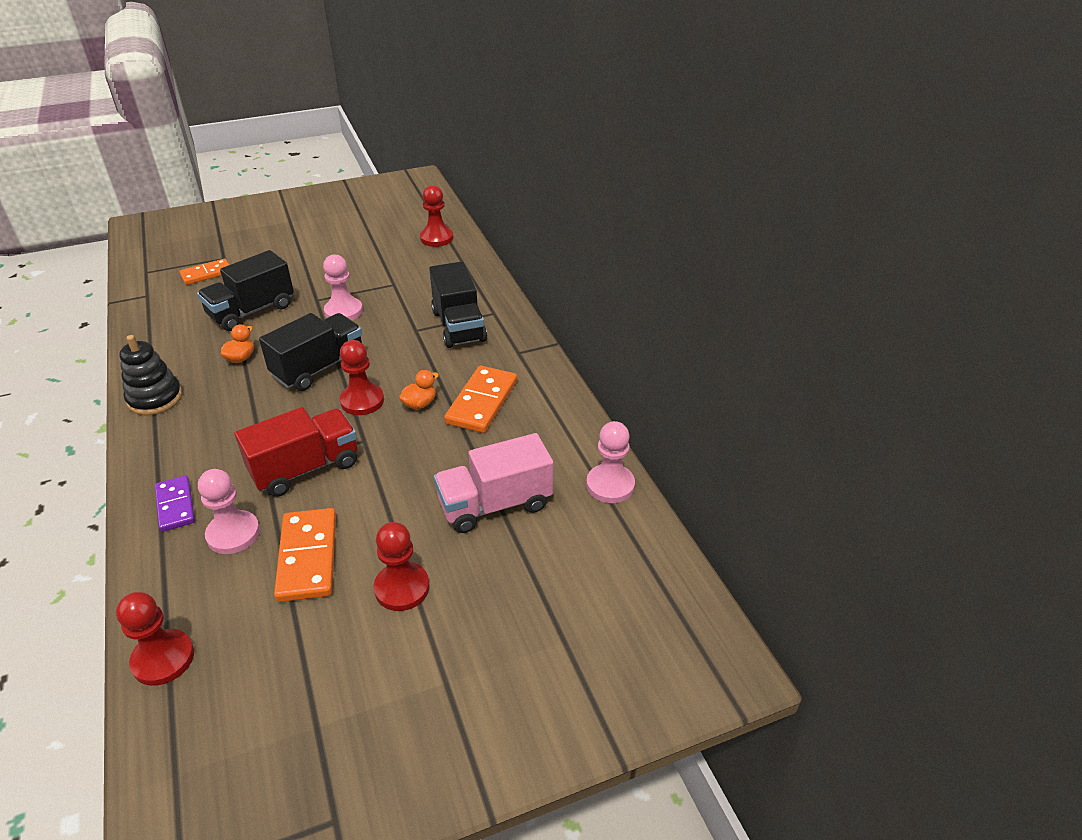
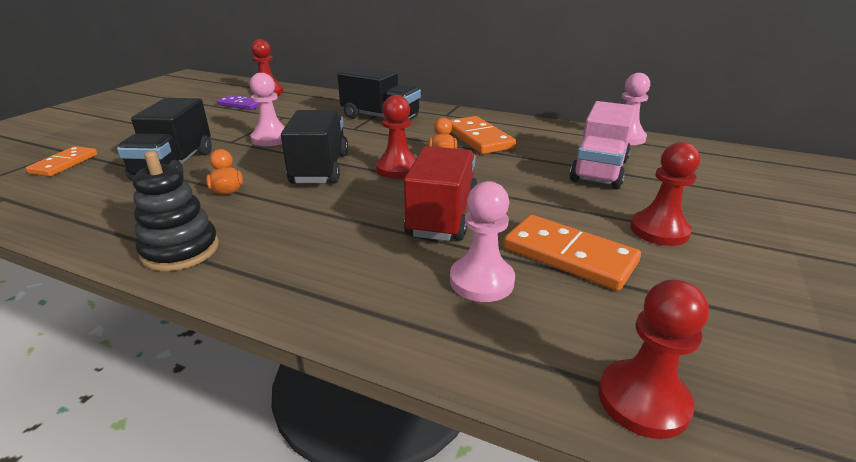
camera: 45 degrees left, 10 degrees down
(175, 505) = (382, 299): purple domino -> purple domino (241, 104)

